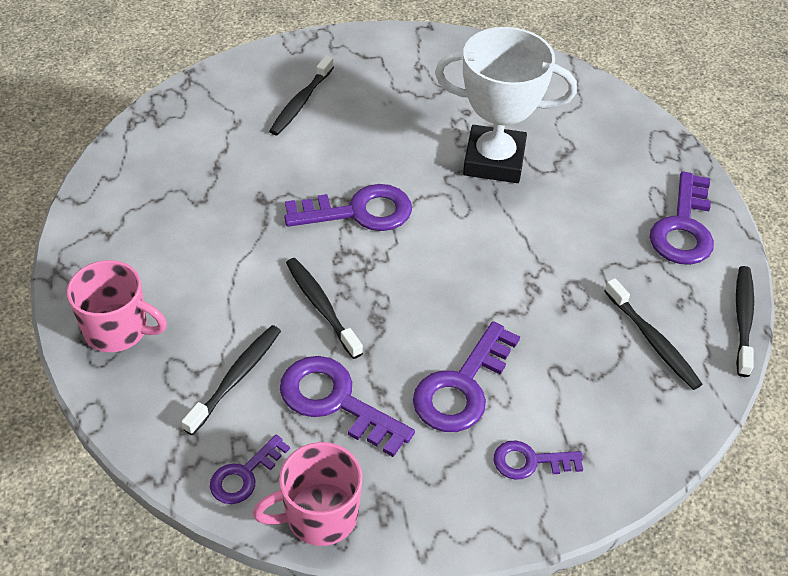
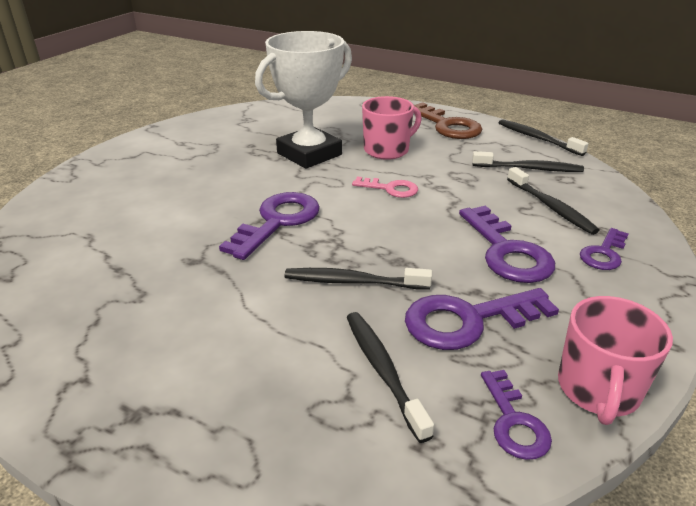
camera: 50 degrees left, 15 degrees down
(118, 330) = (222, 434): pink mug -> pink mug (387, 150)
(301, 102) = (126, 198): black toothbrush -> black toothbrush (551, 207)
(490, 253) = (390, 189): none -> pink key
(683, 228) = (447, 125): purple key -> brown key

